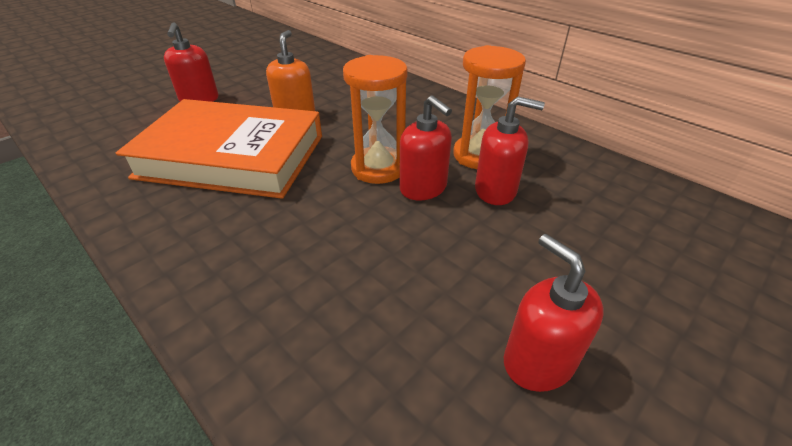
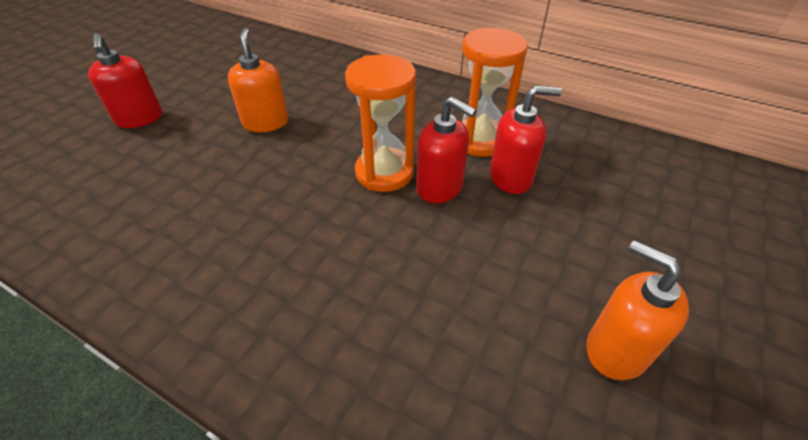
camera: 15 degrees left, 5 degrees up
(232, 156) = (215, 186): orange book -> none
(538, 361) = (616, 349): red soap dispenser -> orange soap dispenser

